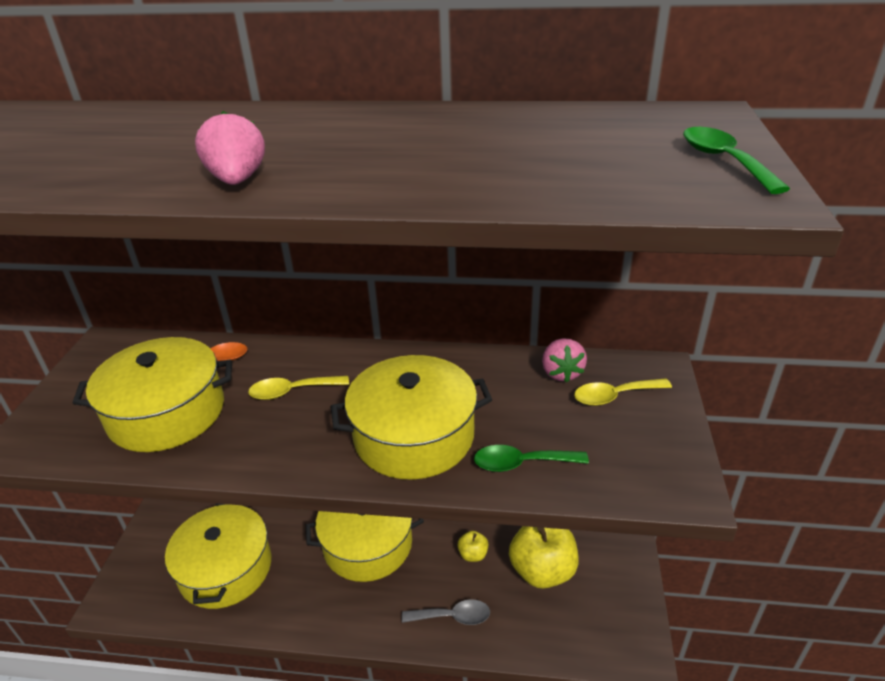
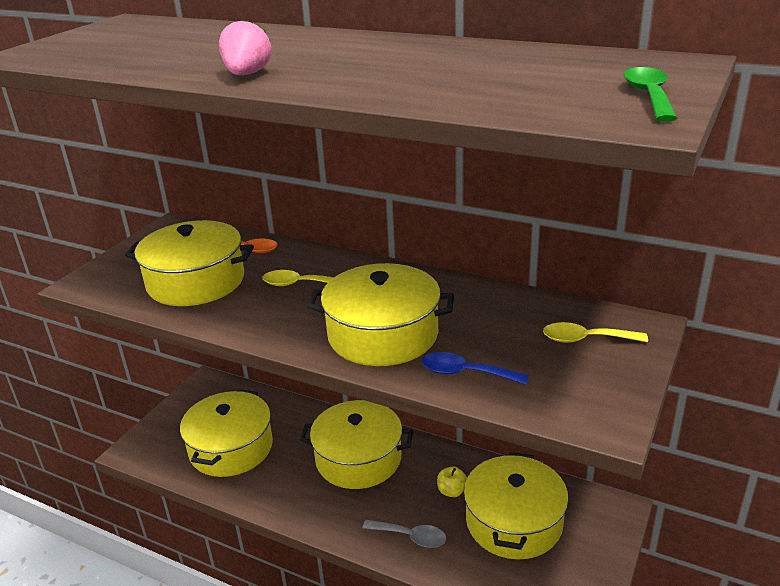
camera: 20 degrees right, 5 degrees down
(521, 463) = (465, 373): green spoon -> blue spoon
(542, 570) = (514, 522): yellow apple -> yellow pot
(561, 373) = (545, 312): pink strawberry -> none

